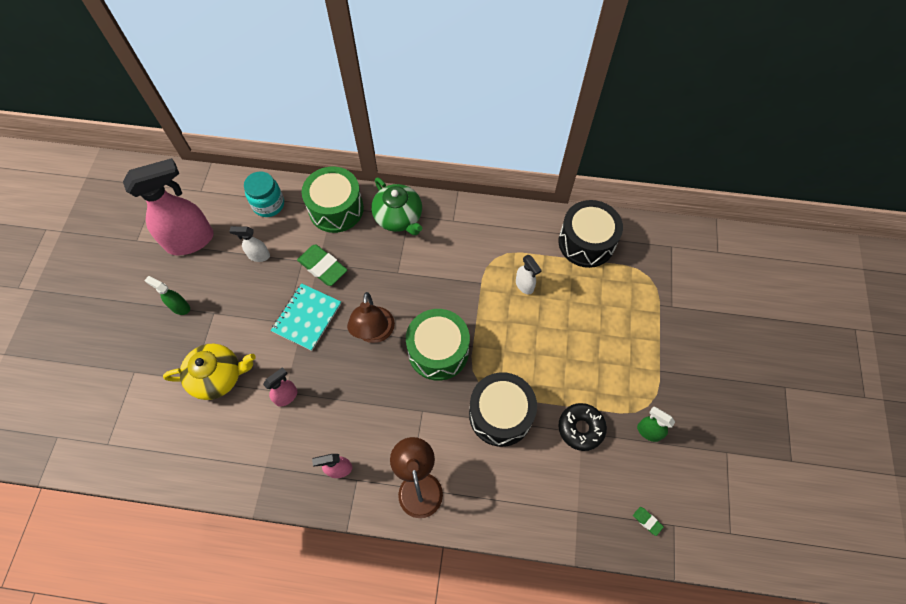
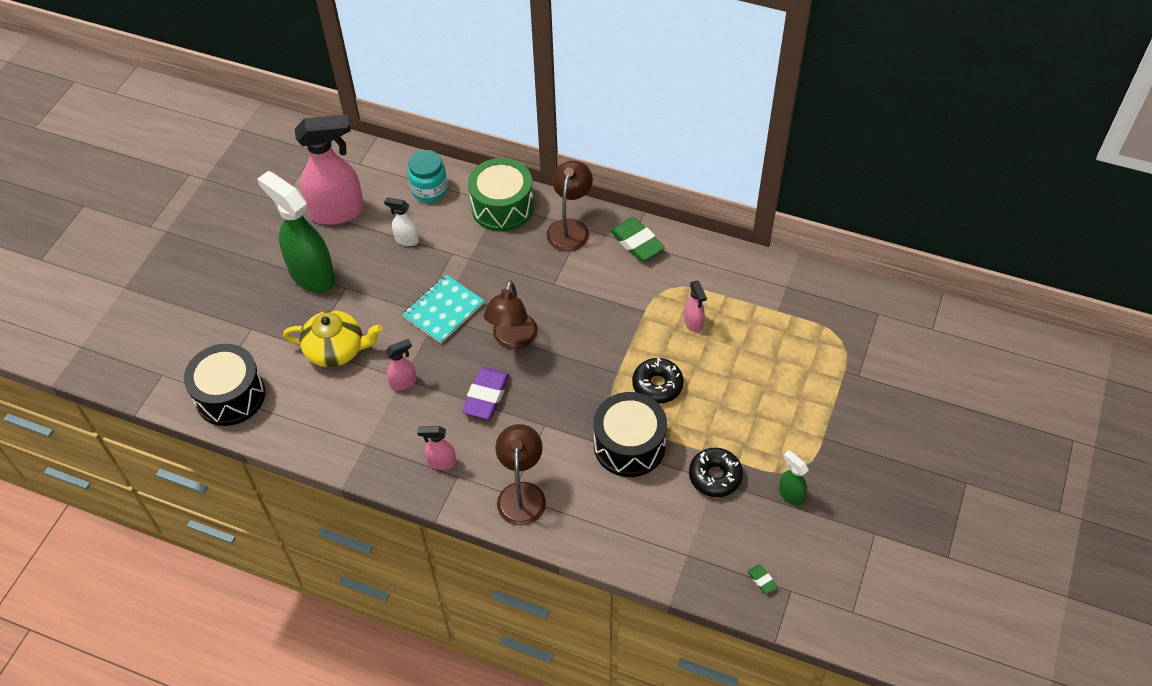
camera: 15 degrees right, 10 degrees down
(180, 307) = (311, 275): green spray bottle -> green spray bottle, size x2.18
(322, 267) = (473, 263): green eraser -> green eraser (636, 242)
(364, 393) = (486, 396): none -> purple eraser
(399, 217) = (570, 228): green teapot -> brown lamp
(438, 351) = (578, 370): green drum -> none
(509, 351) = (657, 385): none -> black donut
(524, 285) = (693, 323): white spray bottle -> pink spray bottle
(586, 242) = (778, 291): black drum -> black drum (230, 396)

